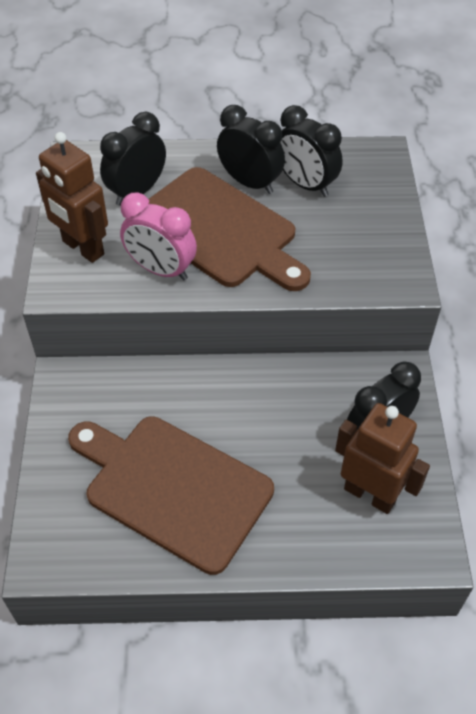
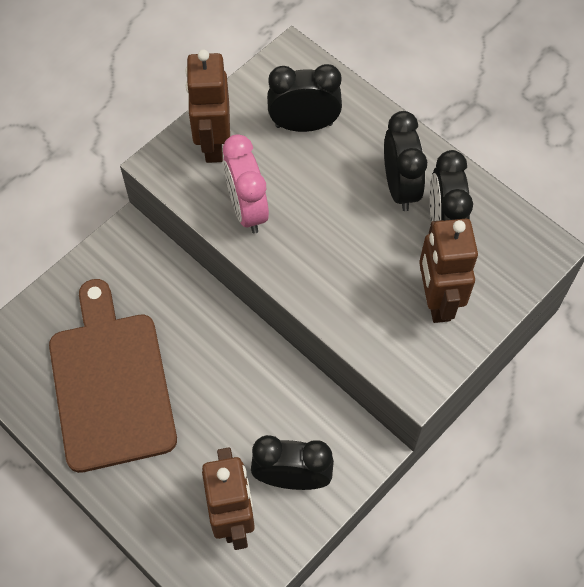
camera: 45 degrees right, 10 degrees up
(219, 230) = (327, 211): brown cutting board -> none
(356, 228) = (436, 300): none -> brown robot

